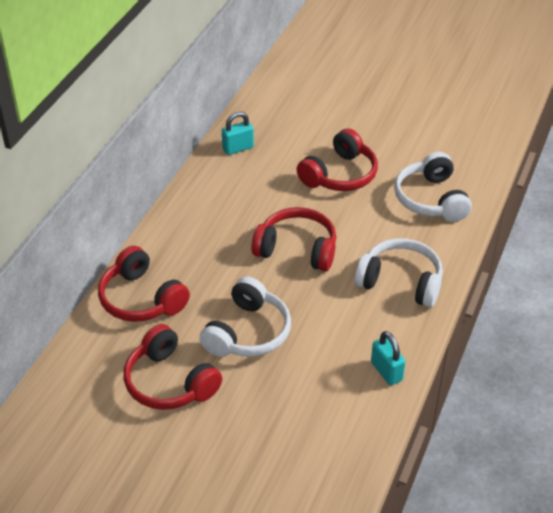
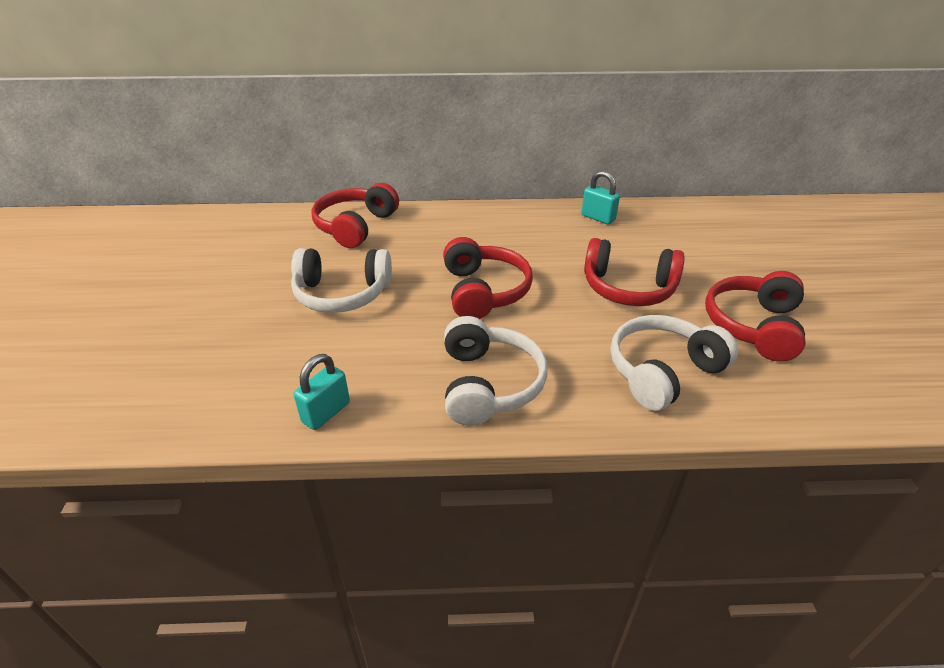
camera: 65 degrees right, 5 degrees down
(170, 382) = (257, 268): red headphones -> red headphones (753, 326)

